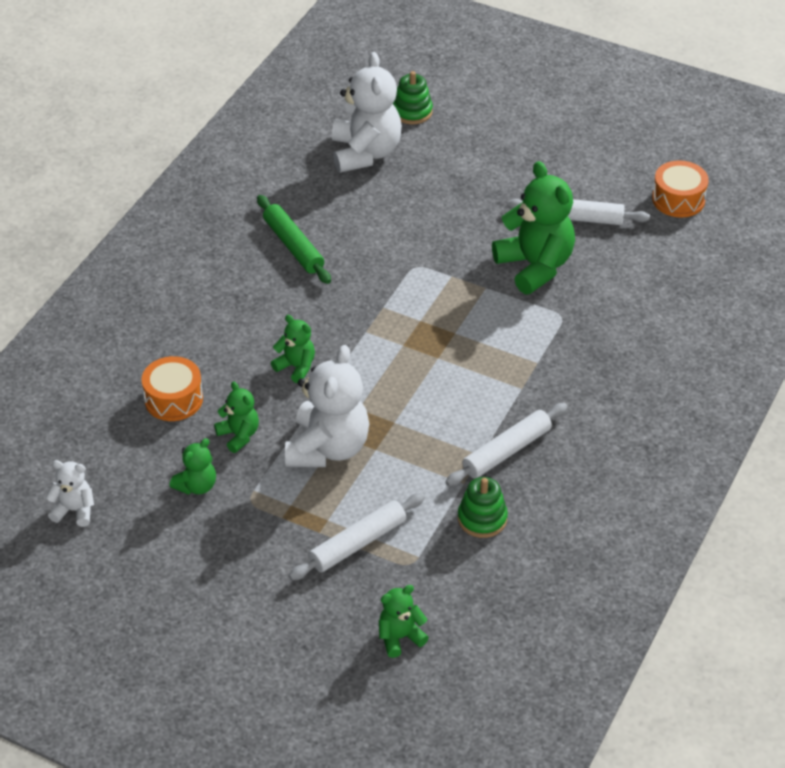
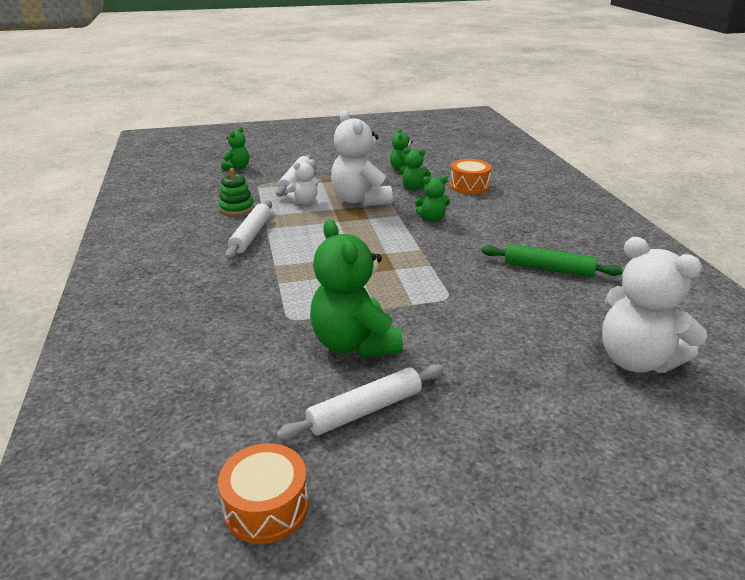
camera: 140 degrees right, 15 degrees down
(74, 510) = (440, 149): white teddy bear -> white teddy bear (305, 202)
(412, 112) = (686, 432): green stacking toy -> none
(535, 266) = (354, 344): green teddy bear -> green teddy bear turned 45 degrees clockwise

